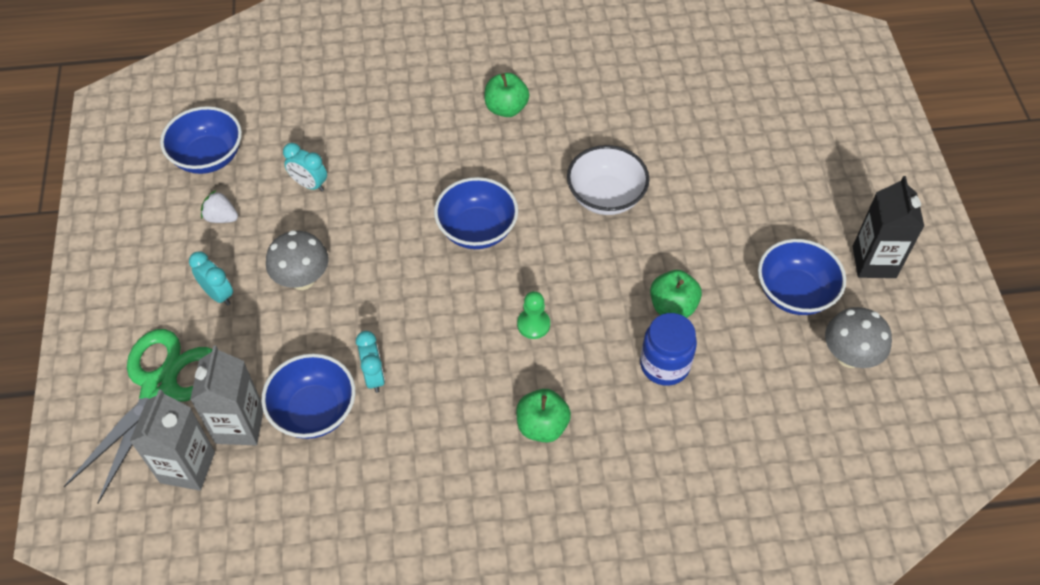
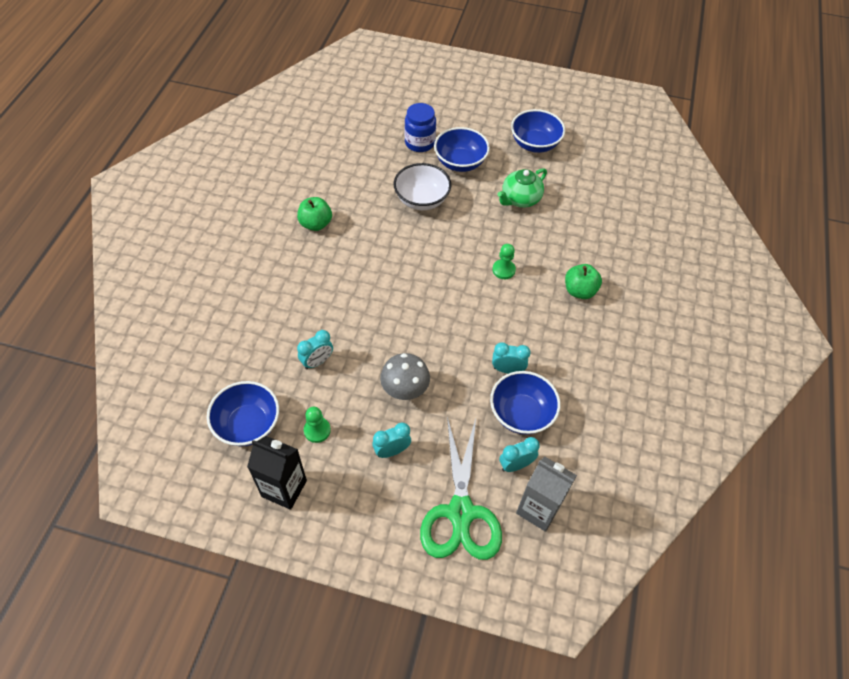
camera: 70 degrees left, 0 degrees up
(160, 387) = (460, 513): green scissors -> green scissors turned 135 degrees counterclockwise
(221, 217) = (317, 430): white strawberry -> green pawn
(239, 425) = (515, 465): grey carton -> turquoise clock
(477, 230) = (413, 274): blue bowl -> blue bowl (460, 162)
(664, 365) = (559, 218): blue jar -> blue jar (419, 143)
(672, 306) = (520, 199): green apple -> green teapot
(849, 356) = (585, 139): grey mushroom -> none
(874, 262) = (529, 105): black carton -> black carton (284, 488)

